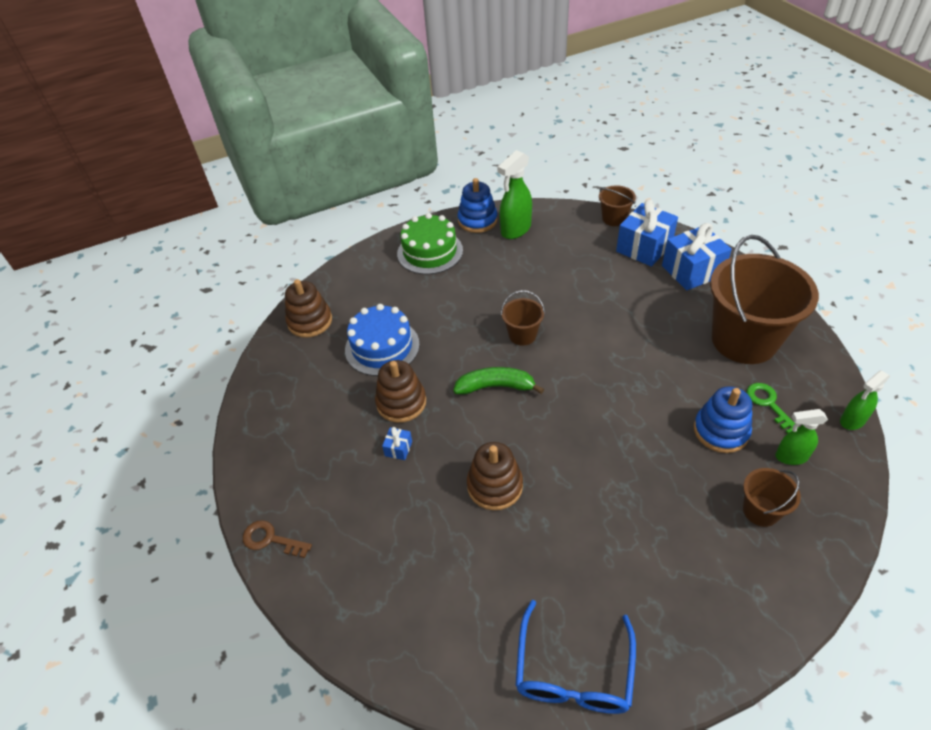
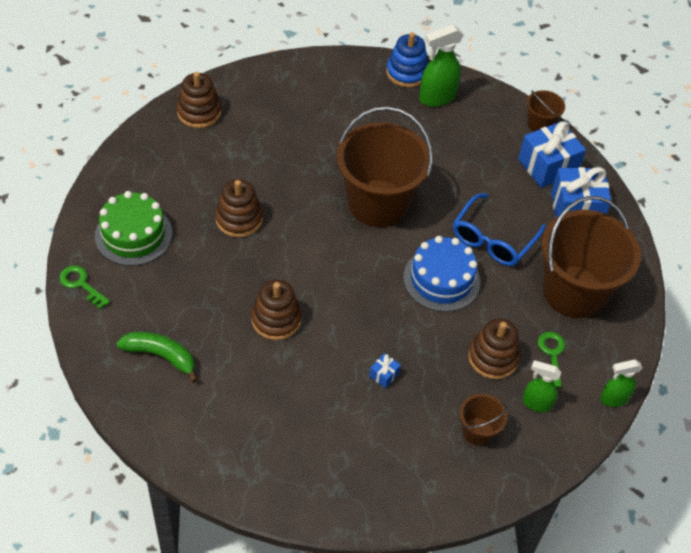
camera: 15 degrees right, 5 degrees up
(270, 539) = (81, 284): brown key -> green key
(382, 347) = (249, 162): blue cake -> blue cake (441, 279)
(398, 448) = (215, 256): blue gift -> blue gift (384, 375)
(430, 252) = (342, 87): green cake -> green cake (133, 235)
(496, 387) = (326, 239): green banana -> green banana (161, 356)
(522, 335) = (378, 203): brown bucket -> brown bucket, size x2.22
(573, 672) = (254, 473): blue glasses -> blue glasses (493, 239)
(720, 431) = (493, 358): blue stacking toy -> brown stacking toy

